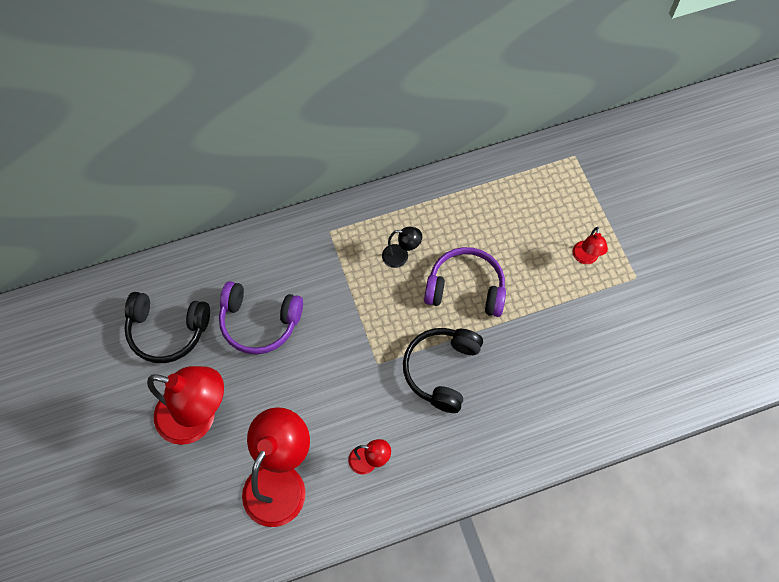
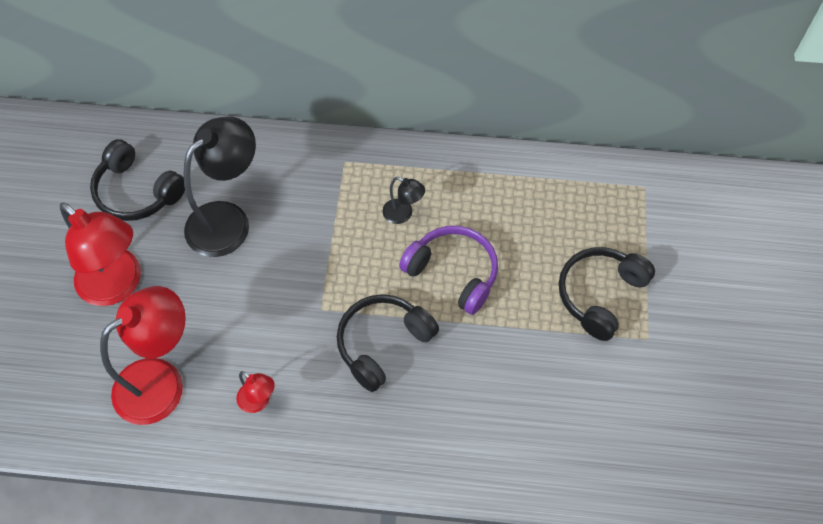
camera: 25 degrees right, 5 degrees down
(259, 322) = (228, 219): purple headphones -> black lamp
(585, 258) = (600, 295): red lamp -> black headphones

